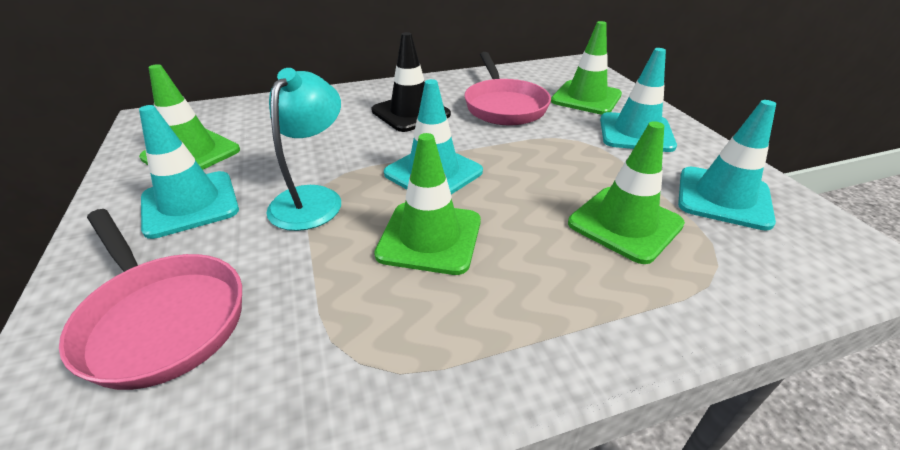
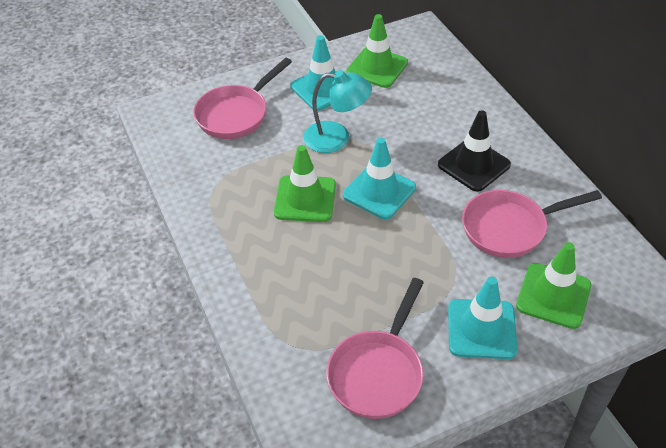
camera: 85 degrees right, 10 degrees up
(625, 224) = (333, 301): green traffic cone -> none
(723, 198) = (378, 372): turquoise traffic cone -> pink pan

